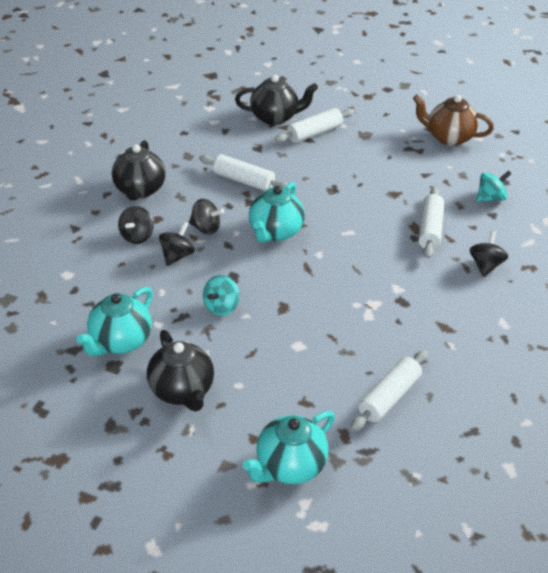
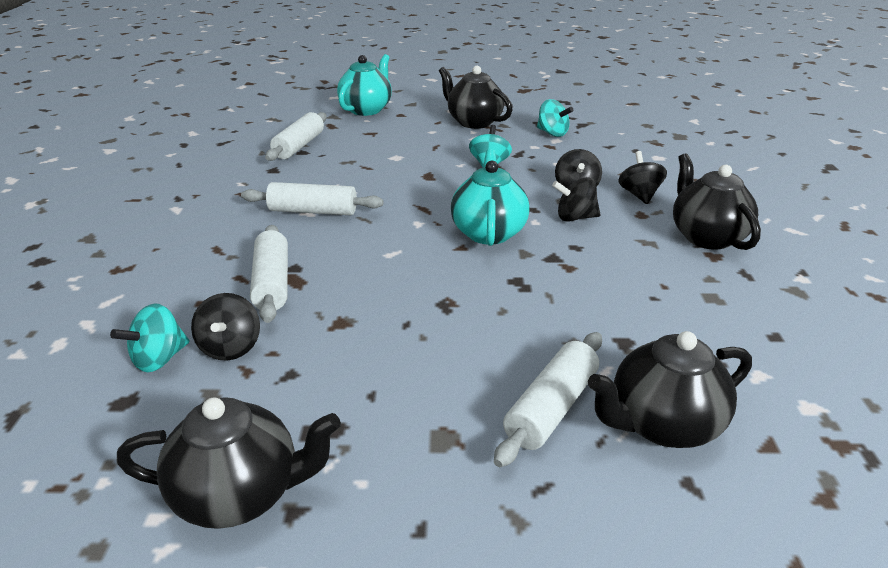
camera: 160 degrees right, 10 degrees down
(120, 341) = (552, 133): turquoise teapot -> turquoise spinning top
(244, 181) = (589, 282): white rolling pin -> white rolling pin (313, 211)
(448, 137) = (240, 494): brown teapot -> black teapot
(485, 265) = (188, 257): black spinning top -> black spinning top (231, 348)

